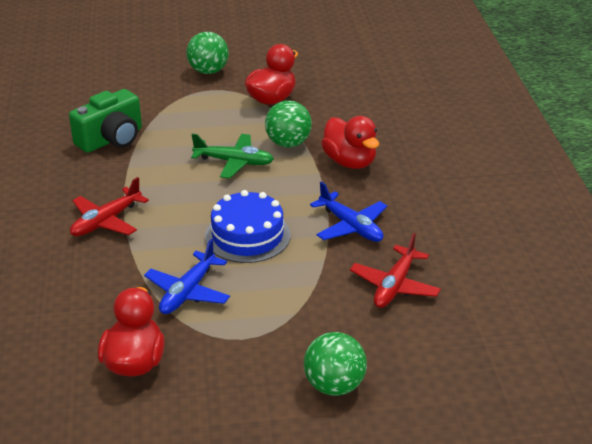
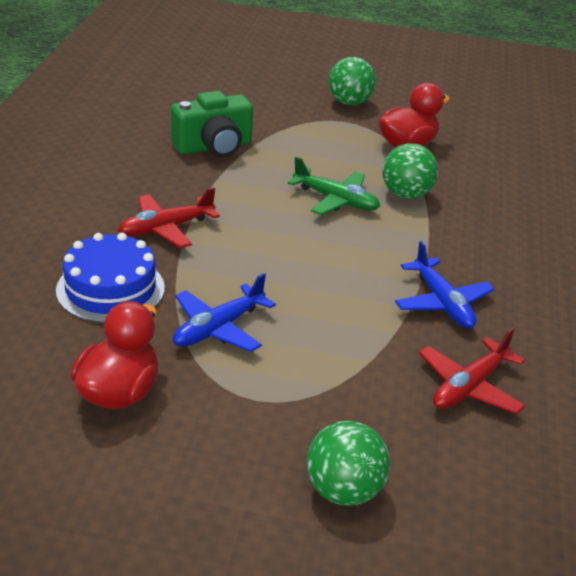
camera: 15 degrees right, 0 degrees up
(247, 236) = (315, 283): blue cake -> blue cake (110, 289)
(350, 162) = (470, 231): red duck -> none

